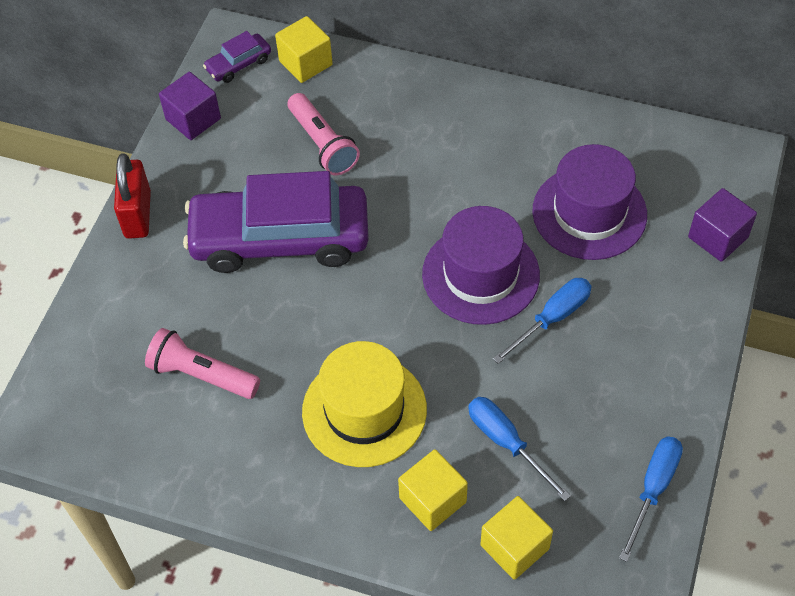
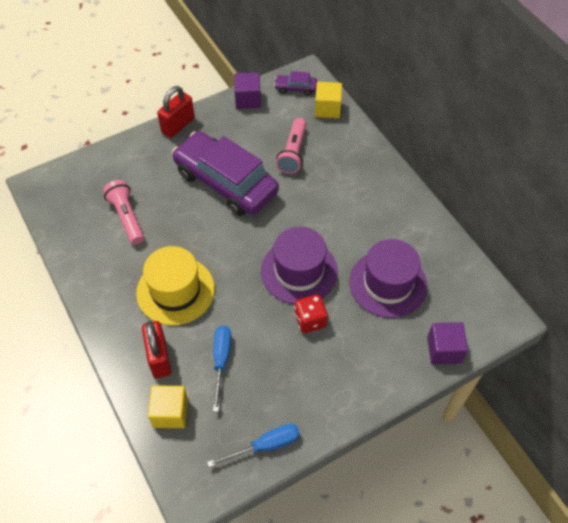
camera: 40 degrees right, 0 degrees up
(432, 500) = (159, 357): yellow cube -> red padlock
(552, 318) = (310, 320): blue screwdriver -> red dice

